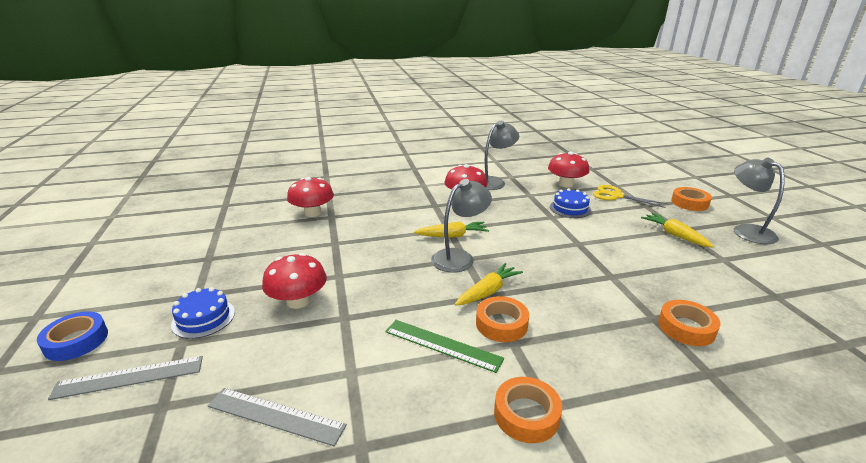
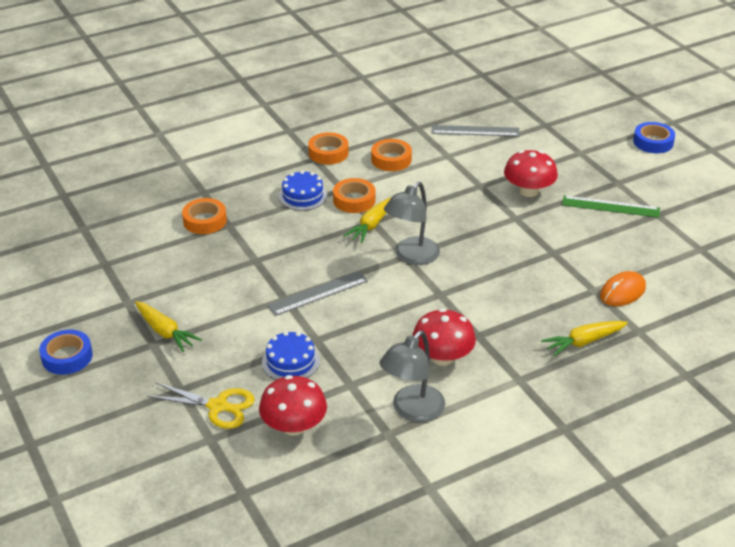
camera: 165 degrees right, 10 degrees up
(129, 377) = (584, 132): grey ruler -> grey ruler (318, 293)
(203, 318) = (587, 168): blue cake -> blue cake (302, 196)
(313, 213) = (622, 292): red mushroom -> orange mouse
(442, 345) = (394, 179): green ruler -> green ruler (610, 207)
(452, 236) = (431, 284): yellow carrot -> yellow carrot (583, 342)
(689, 203) = (110, 408): orange tape -> orange tape (391, 159)
(746, 230) = (67, 357): grey lamp -> blue tape

